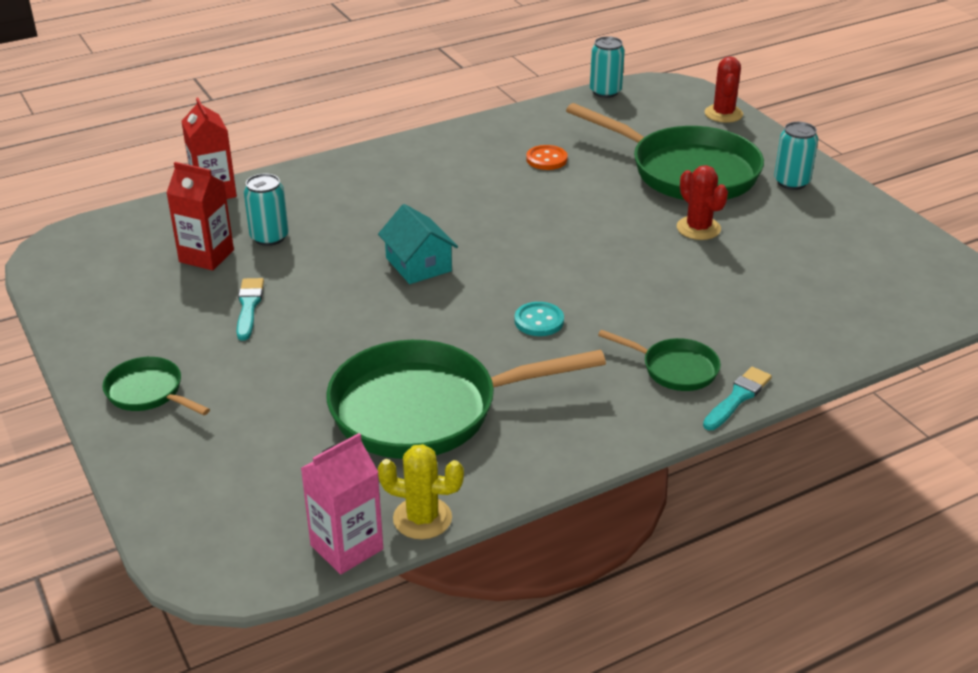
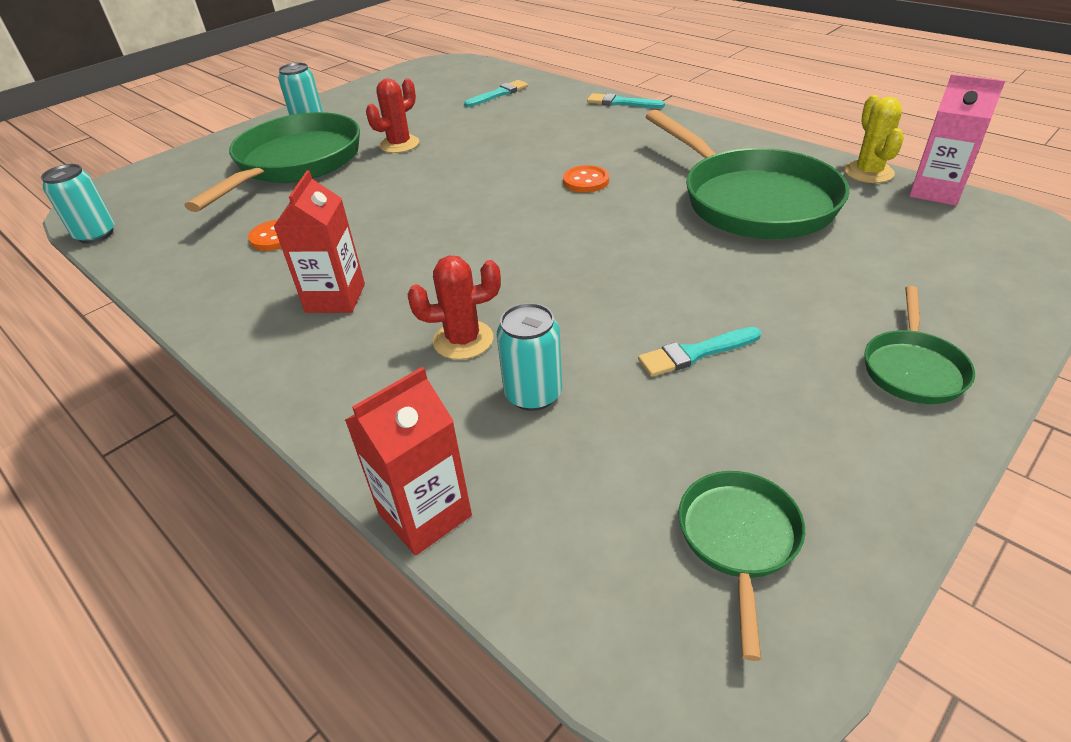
camera: 105 degrees left, 5 degrees up
(206, 256) = (614, 440): red carton -> red carton (335, 298)
(418, 264) = (532, 261): turquoise house -> none
(539, 321) = (586, 181): turquoise button -> orange button
(674, 369) = (606, 124): green pan -> green pan (738, 540)
(723, 114) = (169, 165): red cactus -> red cactus (463, 340)
(818, 310) = (498, 94): none -> turquoise brush

